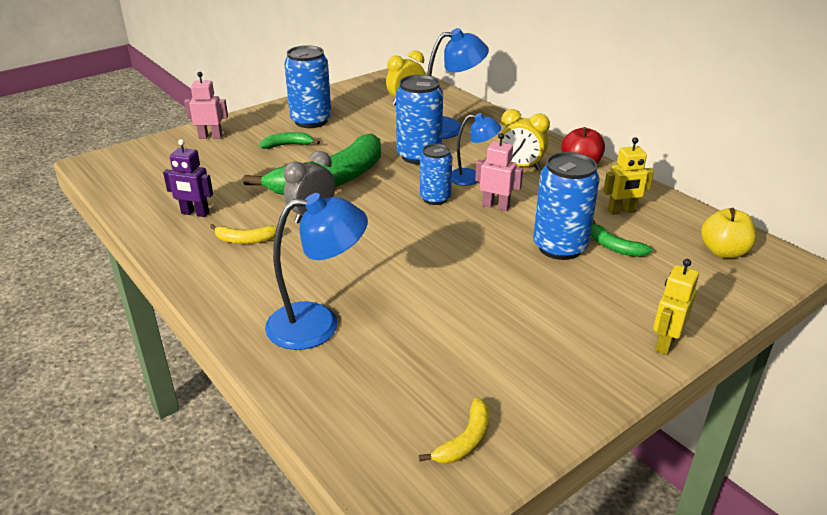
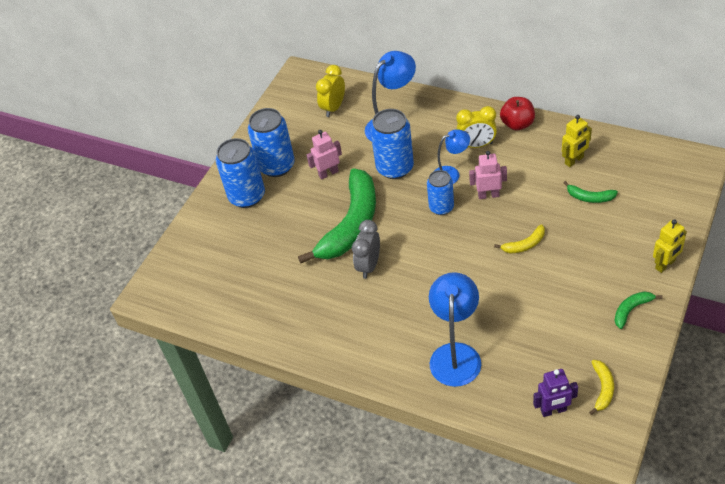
camera: 20 degrees left, 15 degrees up
(195, 213) = (282, 305): purple robot -> purple robot (553, 410)
(210, 137) = (212, 222): pink robot -> pink robot (328, 173)
(246, 240) = (344, 311): yellow banana -> yellow banana (524, 244)
(288, 145) = (284, 202): green banana -> green banana (631, 310)
(318, 324) = (456, 354): blue lamp -> blue lamp turned 45 degrees counterclockwise
(560, 247) = (556, 214): blue can -> blue can (247, 196)
(665, 343) = (665, 265): yellow robot -> yellow robot turned 135 degrees counterclockwise
(723, 252) = (657, 170): yellow apple -> none

